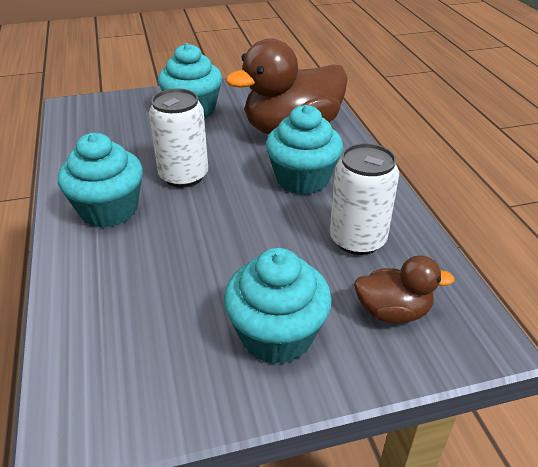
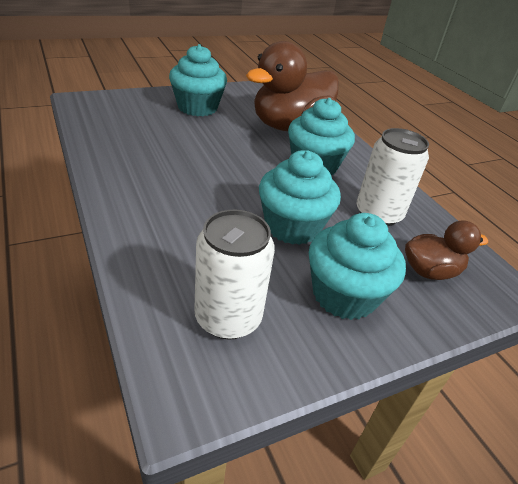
camera: 15 degrees left, 0 degrees up
(109, 210) = (151, 191): turquoise cupcake -> turquoise cupcake (292, 226)
(184, 176) = (210, 162): white can -> white can (228, 317)

